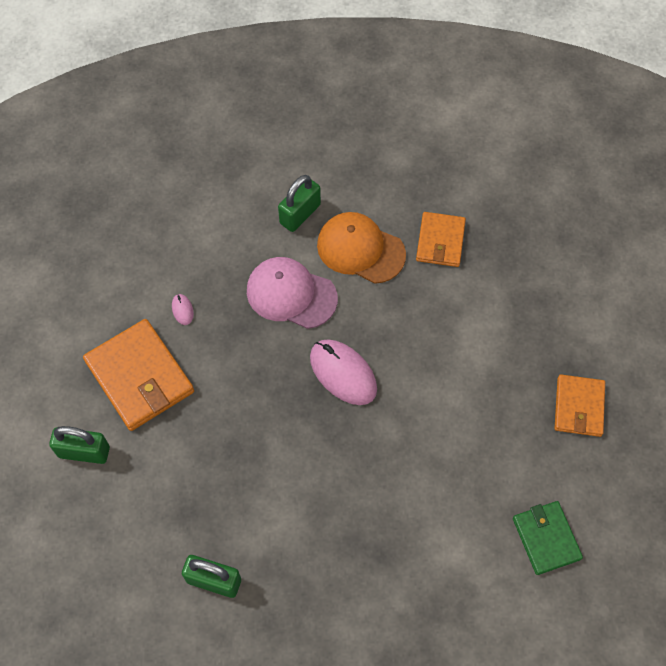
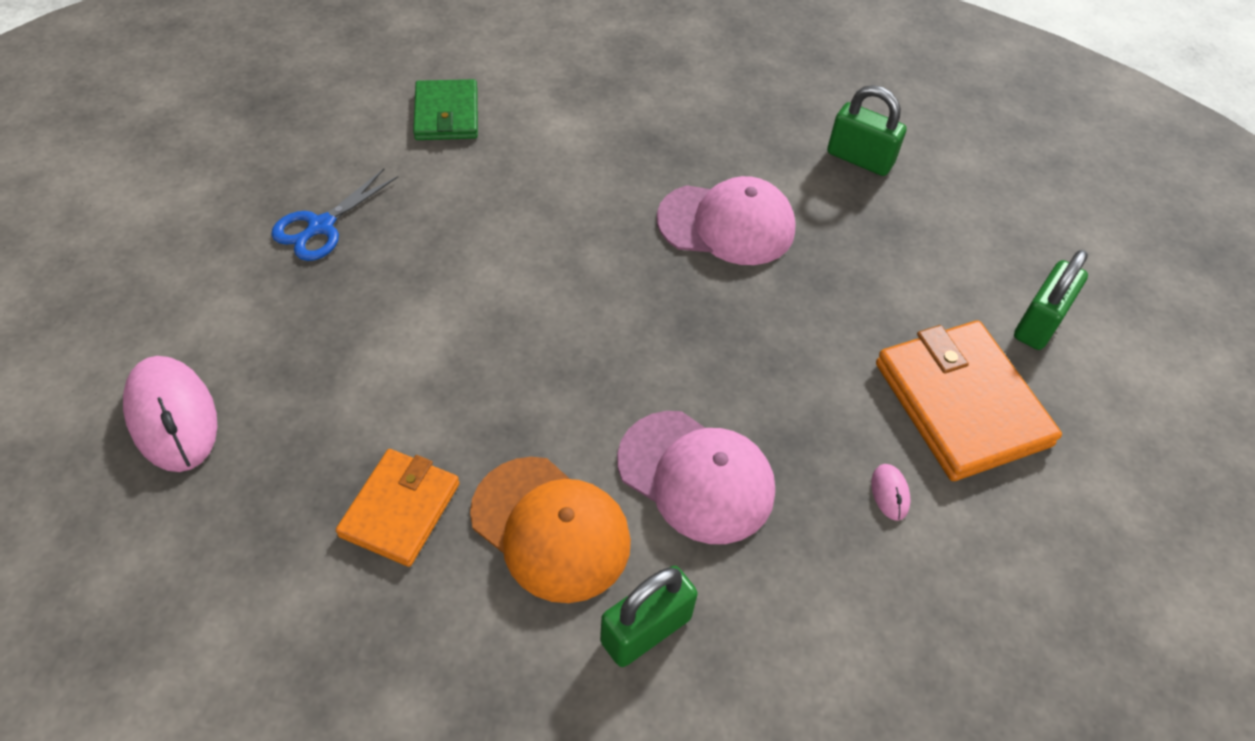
camera: 170 degrees left, 10 degrees down
(84, 452) = (1039, 323): green padlock -> green padlock turned 75 degrees counterclockwise
(306, 483) = (726, 224): none -> pink cap
(343, 373) = (641, 339): pink mouse -> pink mouse (172, 417)
(578, 407) = (321, 226): orange wallet -> blue scissors

